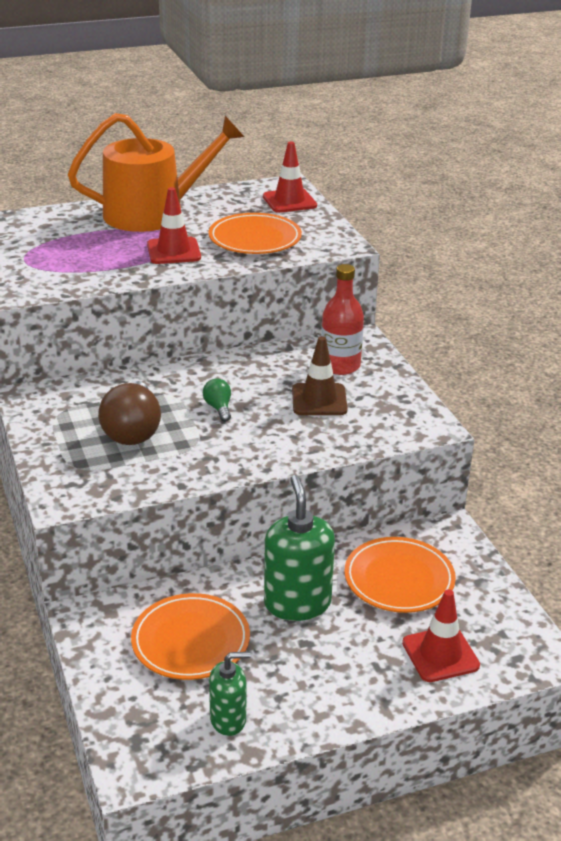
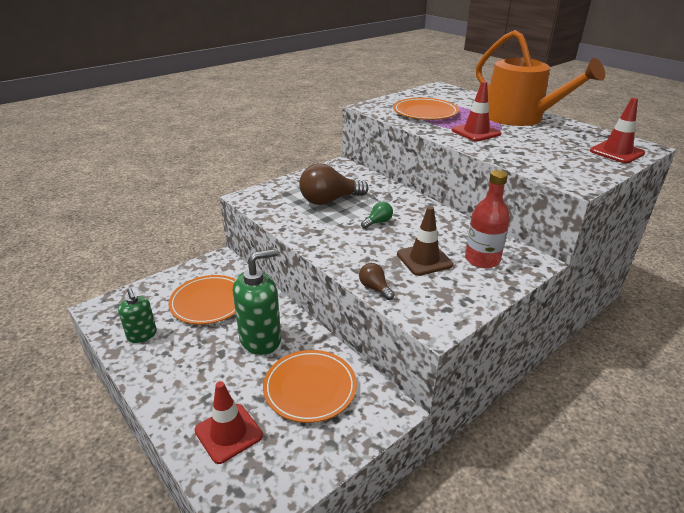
camera: 70 degrees right, 0 degrees up
(255, 239) = (533, 151): orange plate -> orange plate (425, 113)
(355, 446) = (375, 288): none -> brown light bulb

